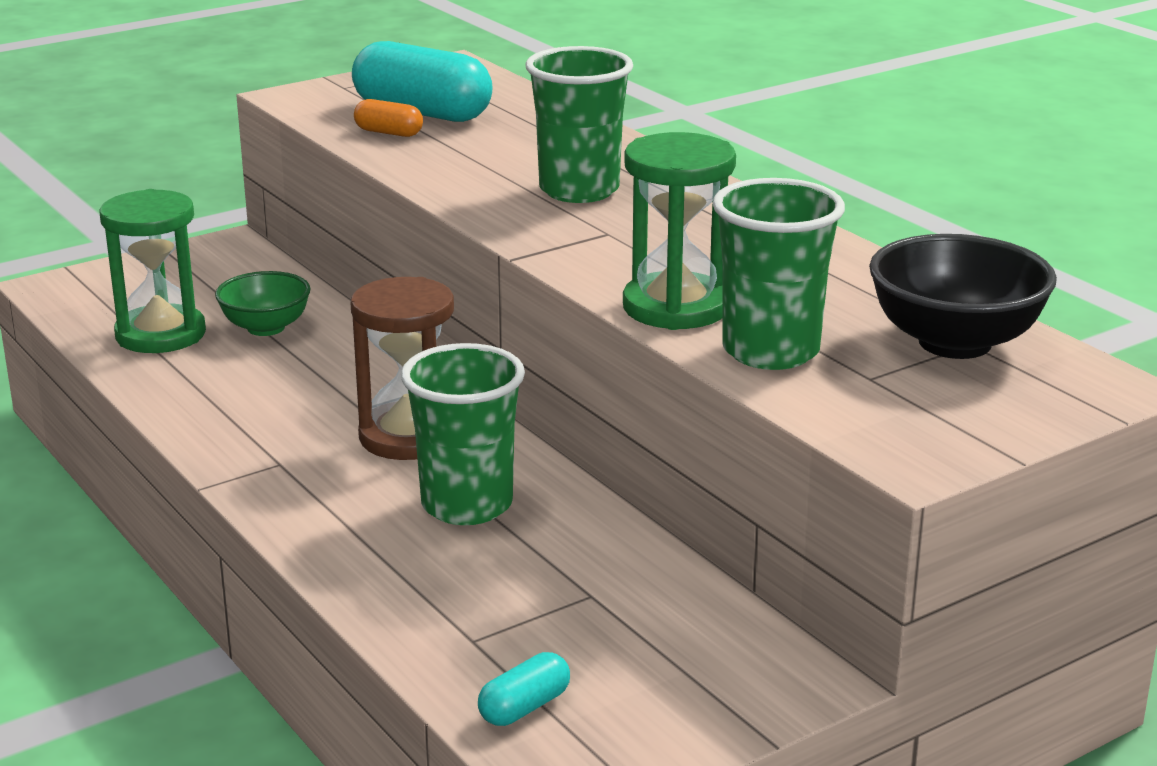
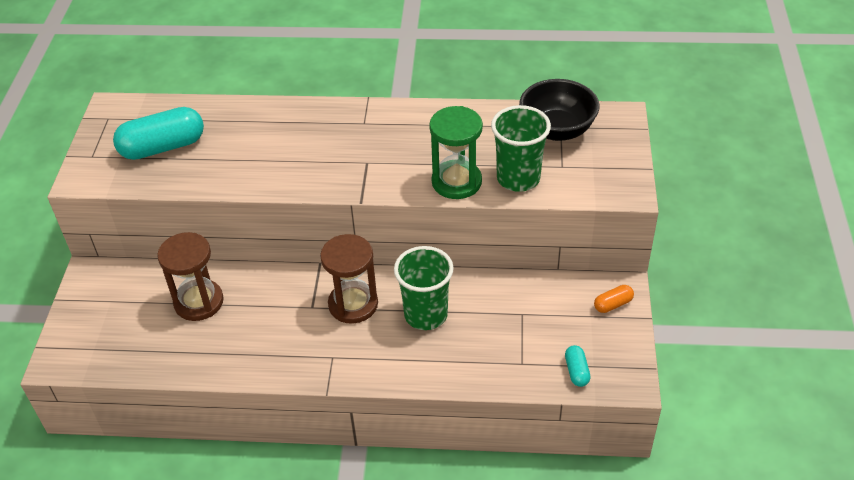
camera: 50 degrees left, 20 degrees up
(160, 334) = (162, 343): green hourglass -> none
(266, 328) = (199, 302): green bowl -> brown hourglass
(389, 133) = (174, 170): orange capsule -> orange capsule (613, 304)
(579, 190) = (314, 147): green cup -> none

